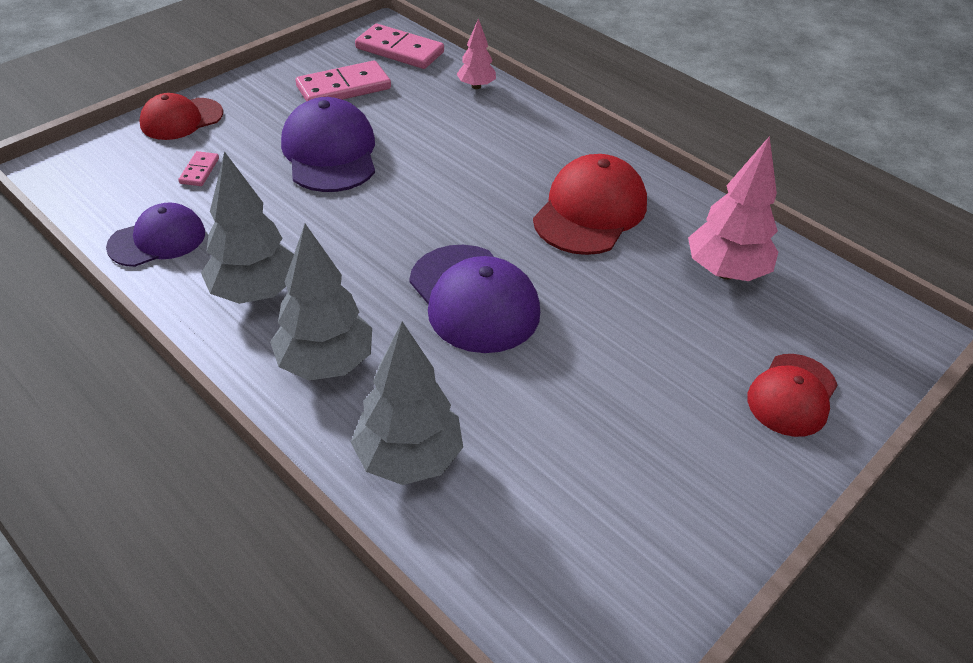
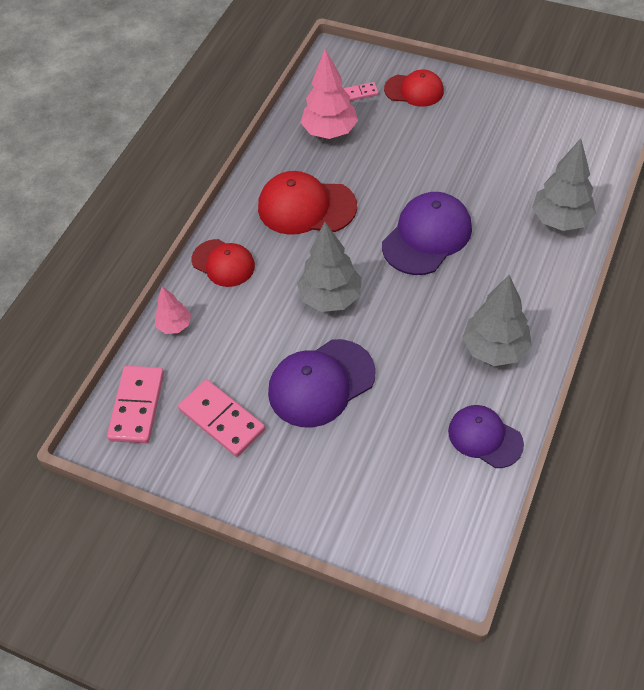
camera: 105 degrees left, 10 degrees up
(181, 119) = (333, 520): red cap -> red cap (223, 263)
(199, 171) = (394, 460): pink domino -> pink domino (360, 93)
(326, 363) = (525, 283): grey tree -> grey tree (330, 298)

